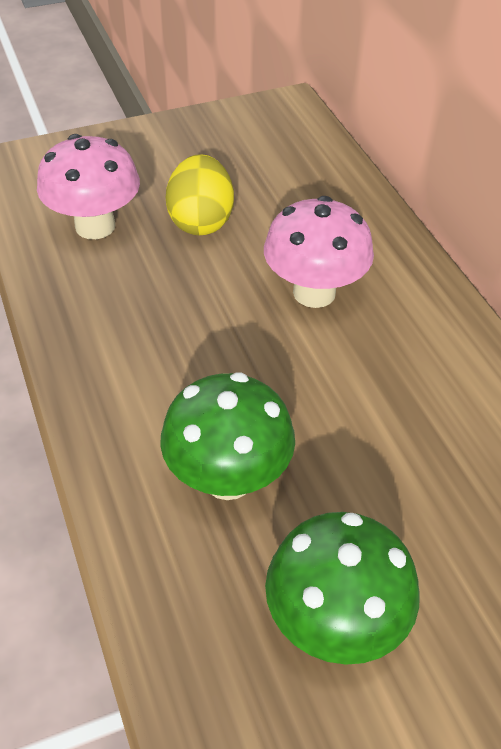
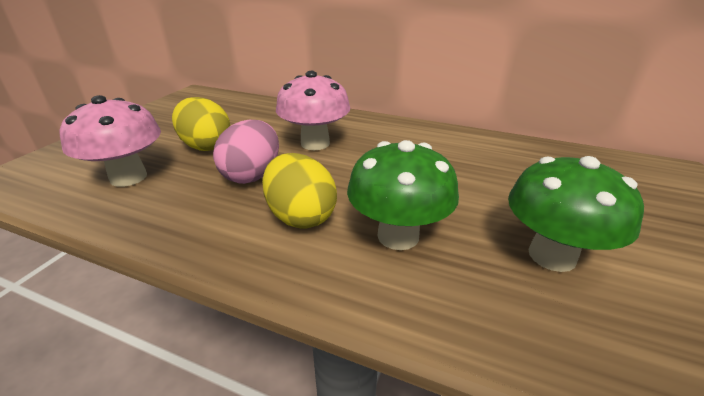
camera: 45 degrees left, 15 degrees down
(176, 386) = (300, 216): none -> yellow egg
(196, 299) = (252, 175): none -> pink egg

